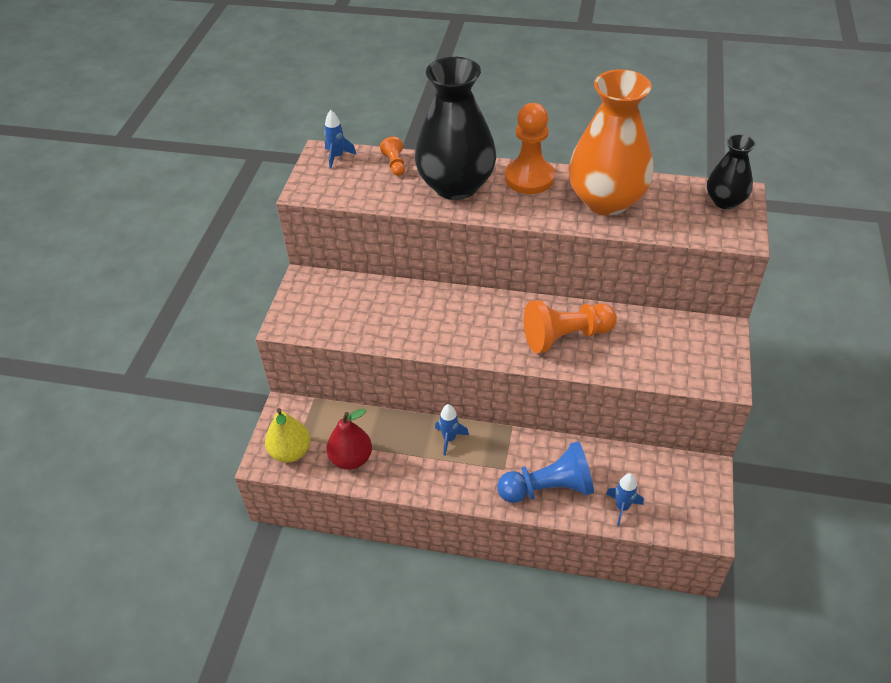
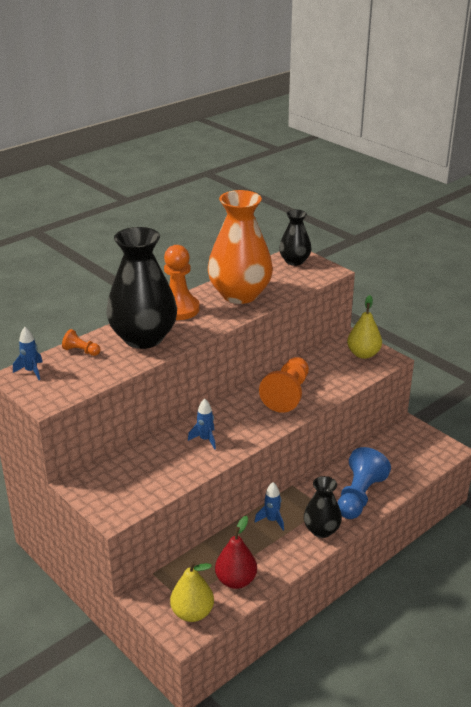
camera: 55 degrees left, 15 degrees down
(471, 484) = (321, 530): none -> black vase
(622, 507) = (403, 473): blue rocket -> blue rocket (205, 439)
(707, 356) = (363, 354): none -> yellow pear

